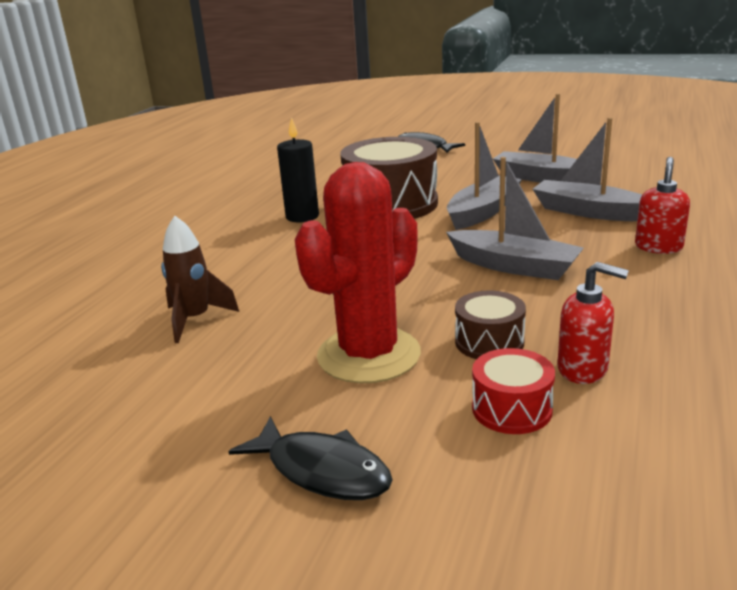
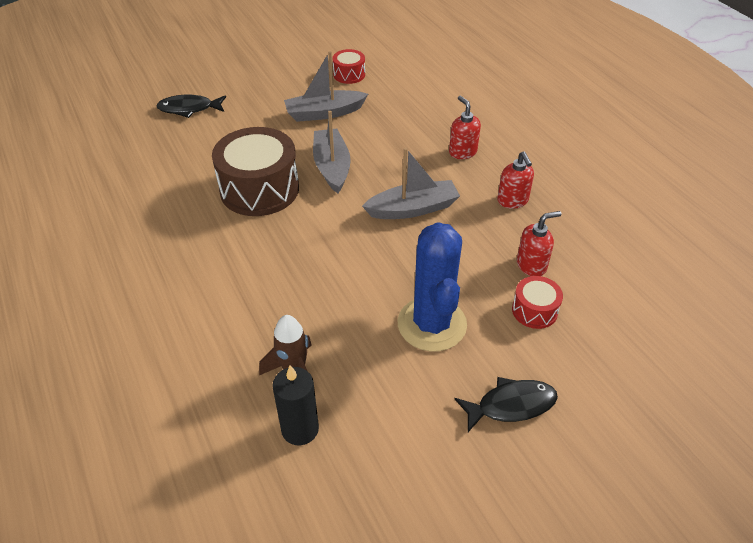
camera: 50 degrees left, 20 degrees up
(302, 216) = (212, 235): black candle -> black candle (300, 429)
(369, 355) = (432, 324): red cactus -> blue cactus
(489, 342) = (473, 275): brown drum -> none
(588, 212) = (392, 137): grey boat -> none
(616, 162) = (349, 74): none -> red drum
(659, 306) = (512, 201): none -> red soap dispenser

